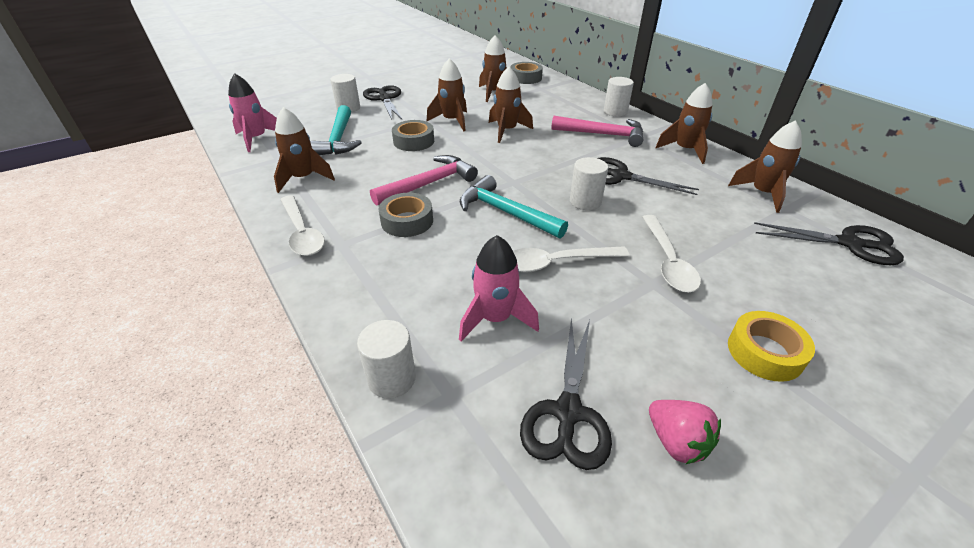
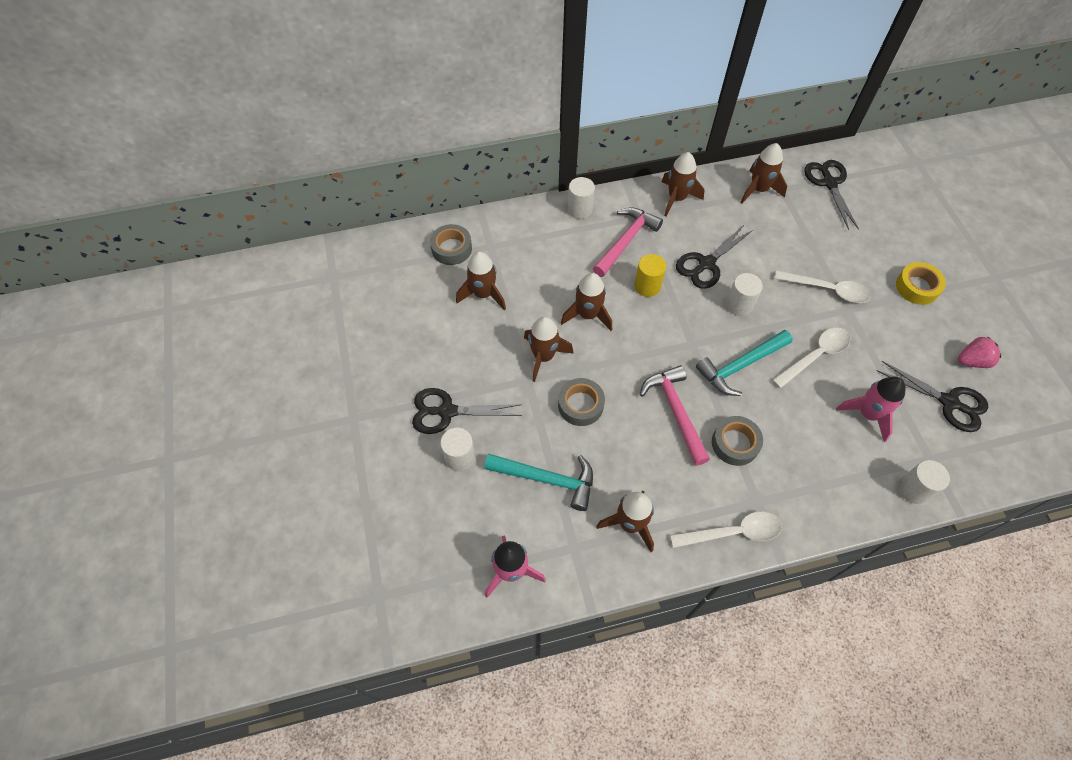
camera: 70 degrees left, 20 degrees up
(556, 263) = (815, 356): white spoon -> white spoon turned 135 degrees counterclockwise
(562, 151) = (647, 286): none -> yellow cylinder
(850, 244) = (829, 183): black scissors -> black scissors turned 45 degrees counterclockwise

